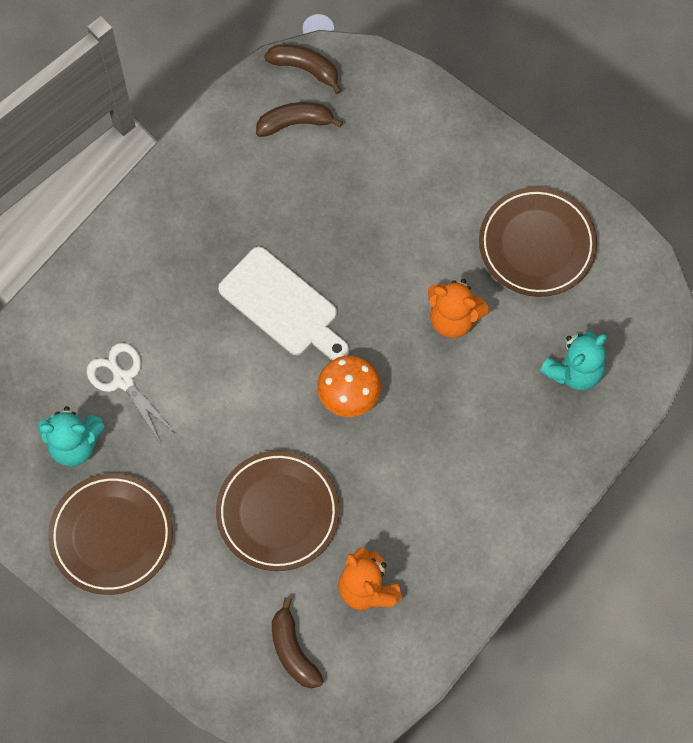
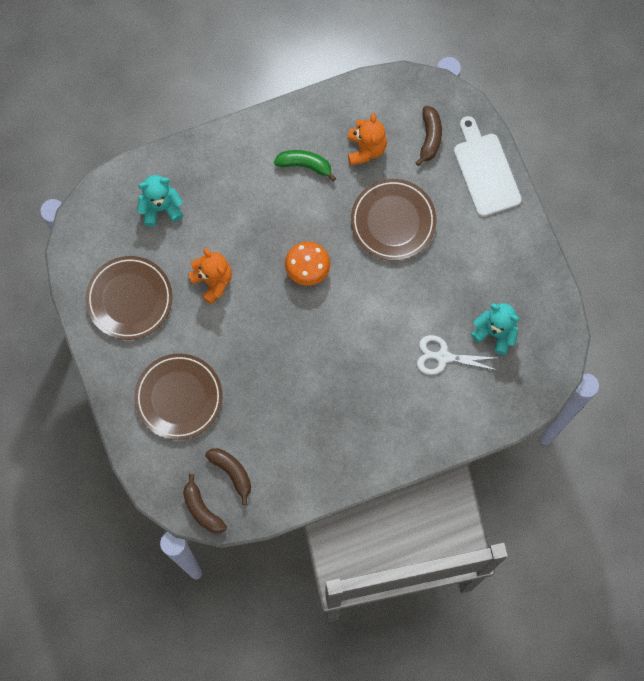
camera: 150 degrees left, 5 degrees up
(111, 535) = (501, 262): brown plate -> brown plate (179, 397)
(123, 380) = (443, 357): white scissors -> white scissors turned 105 degrees clockwise
(282, 305) = (315, 350): white cutting board -> white cutting board (485, 171)
(295, 123) = (232, 472): brown banana -> brown banana turned 150 degrees counterclockwise
(431, 523) = (305, 165): none -> green banana

